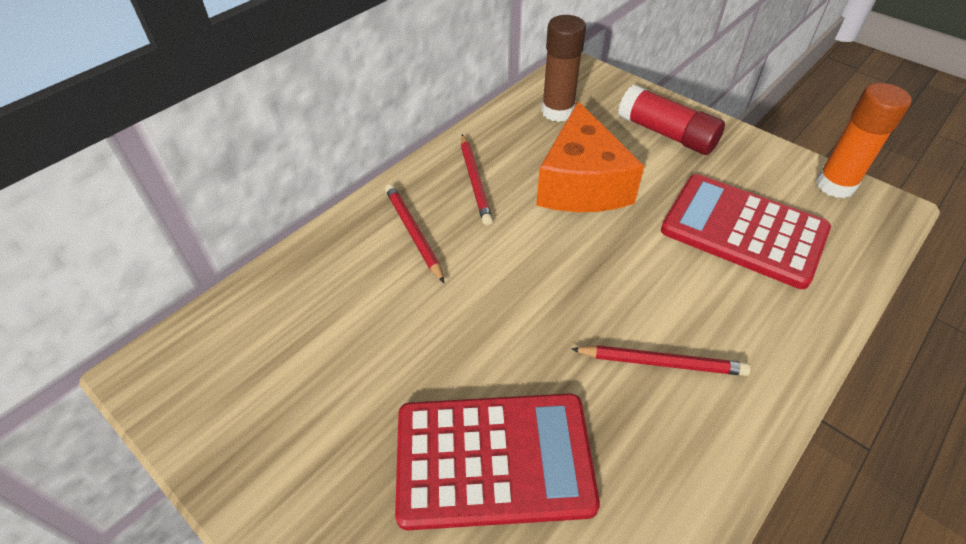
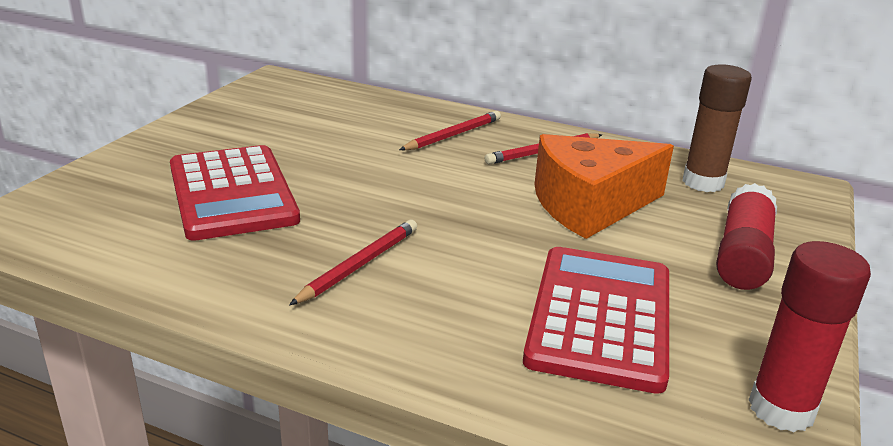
camera: 70 degrees right, 20 degrees down
(662, 363) = (359, 265): red pencil -> red pencil turned 135 degrees counterclockwise
(835, 185) = (781, 409): orange glue stick -> red glue stick

